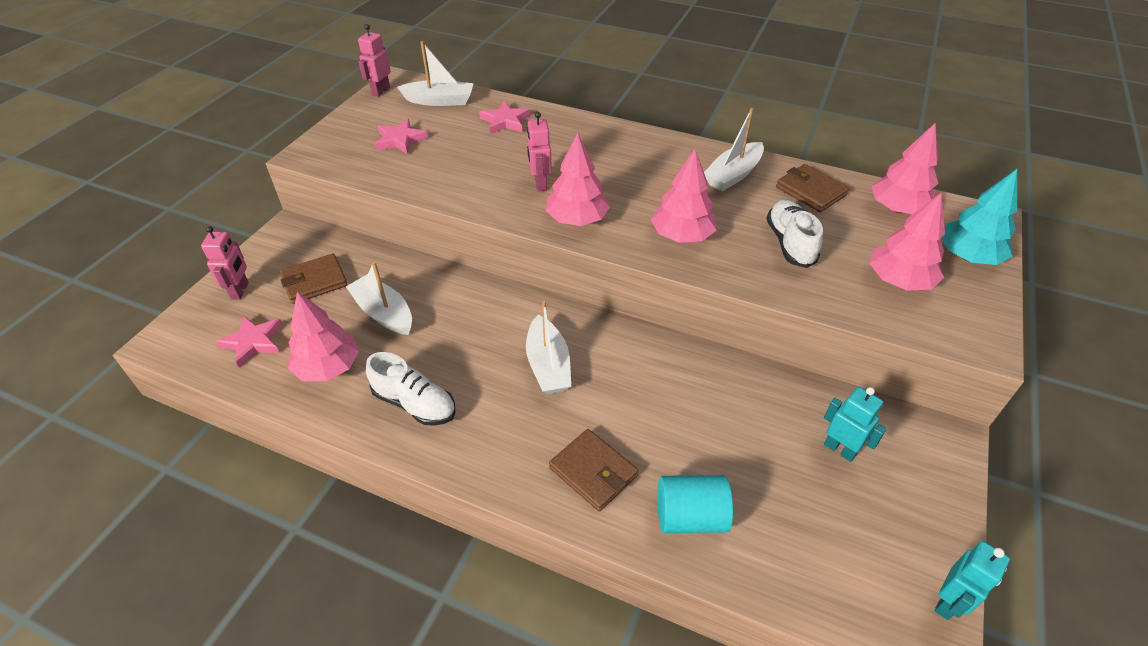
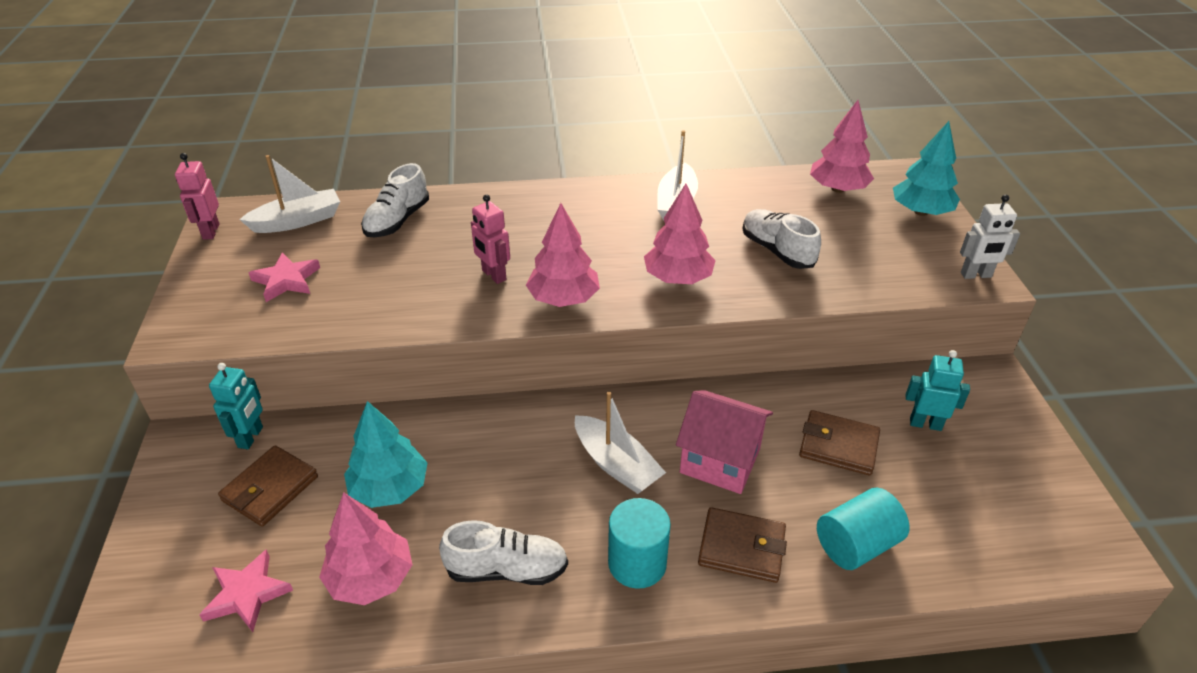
camera: 30 degrees left, 5 degrees down
(240, 291) = (175, 541): pink robot -> none
(384, 313) = (389, 488): white boat -> turquoise tree
(505, 121) = (397, 221): pink star -> white shoe
(506, 444) = (637, 563): none -> turquoise cylinder
(630, 398) = (720, 460): none -> pink house
(810, 191) = (756, 196): brown wallet -> brown wallet (838, 446)
(899, 281) = (888, 252): pink tree -> none
(948, 602) = (1091, 511): turquoise robot -> turquoise robot (251, 437)
(975, 334) = (976, 275): none -> white robot

